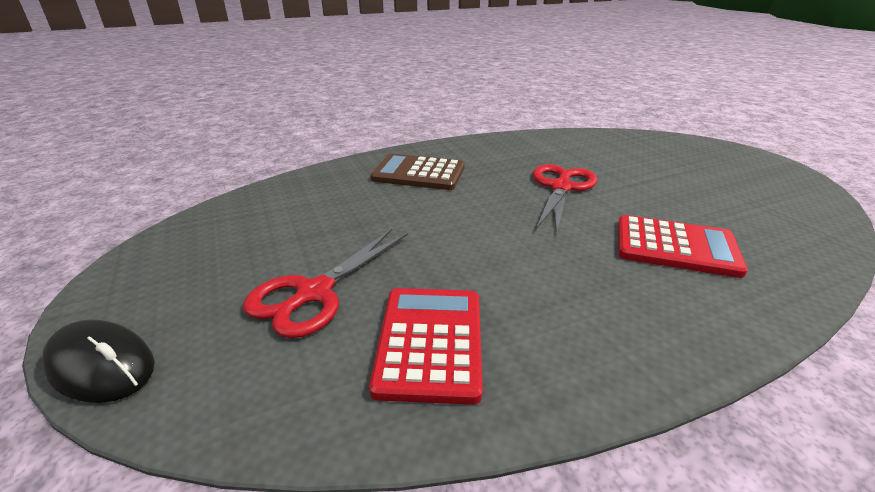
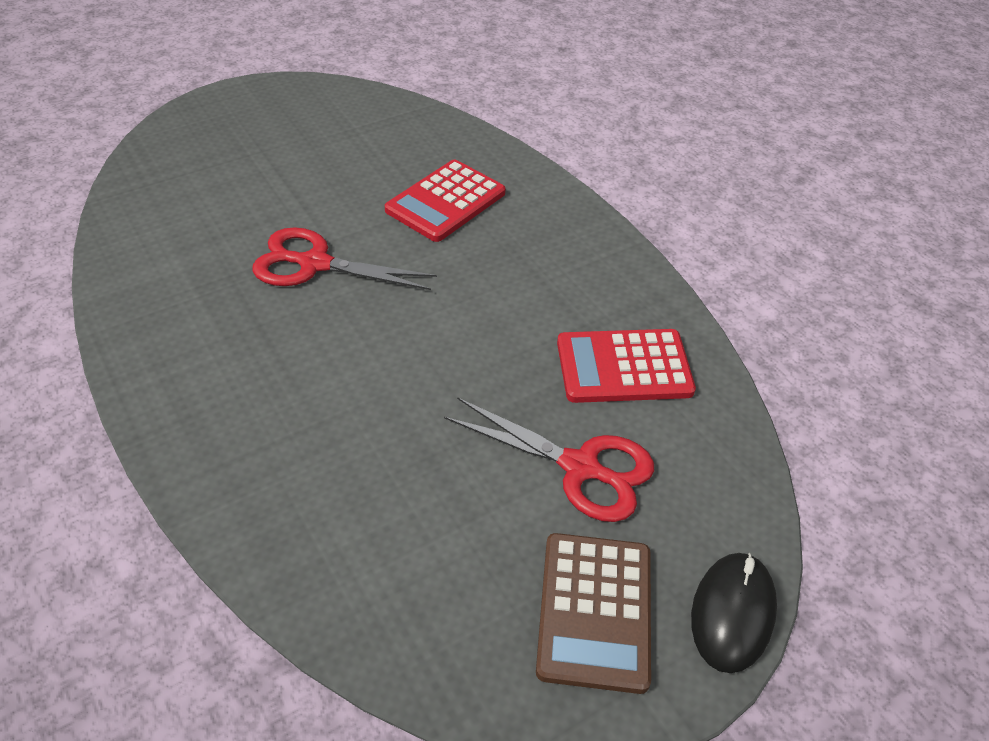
camera: 100 degrees left, 15 degrees up
(418, 173) = (262, 412): brown calculator -> brown calculator (595, 611)
(675, 247) = (446, 202): red calculator -> red calculator turned 150 degrees counterclockwise

